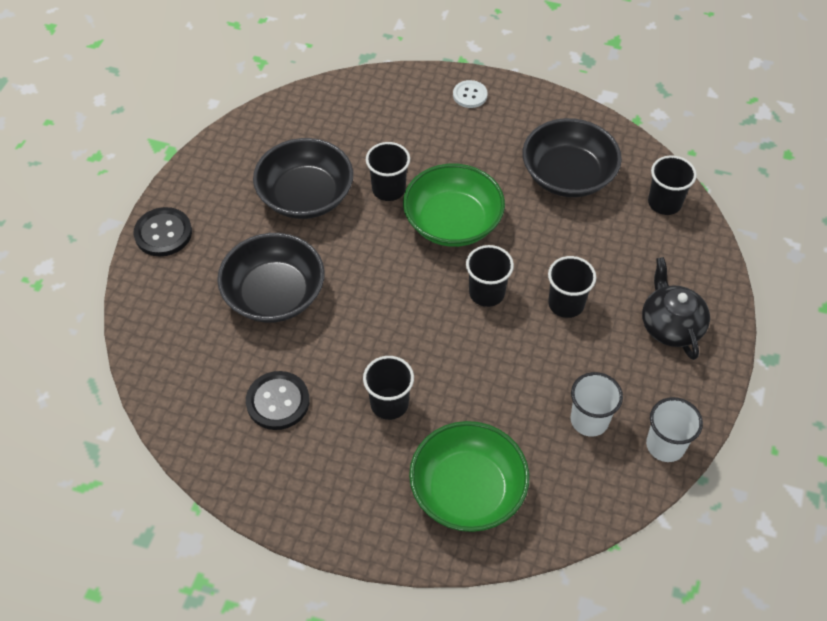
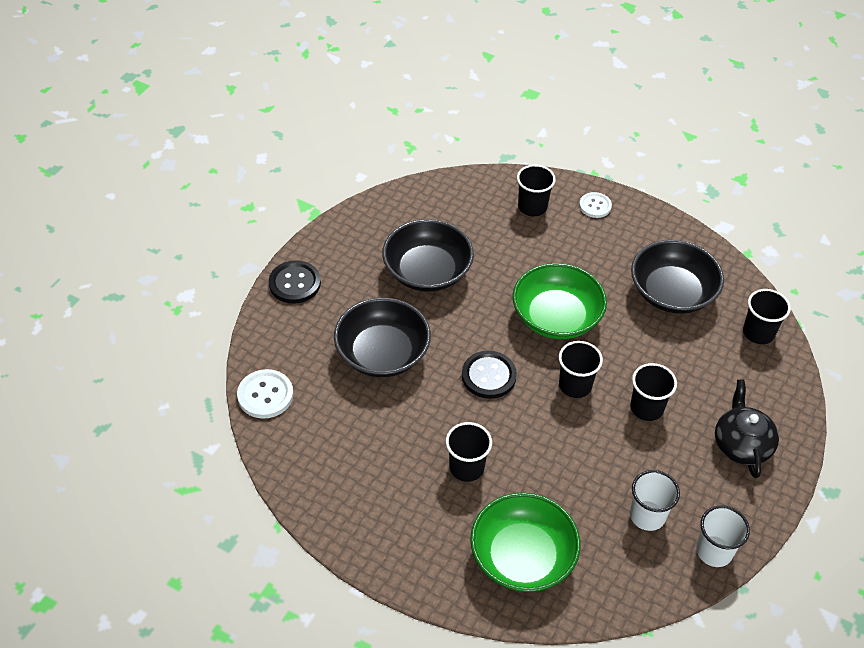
camera: 10 degrees right, 5 degrees down
(154, 364) = (265, 395): none -> white button
(278, 401) = (367, 447): black button -> black button (488, 376)
(388, 189) = (503, 278): black cup -> black cup (532, 207)

